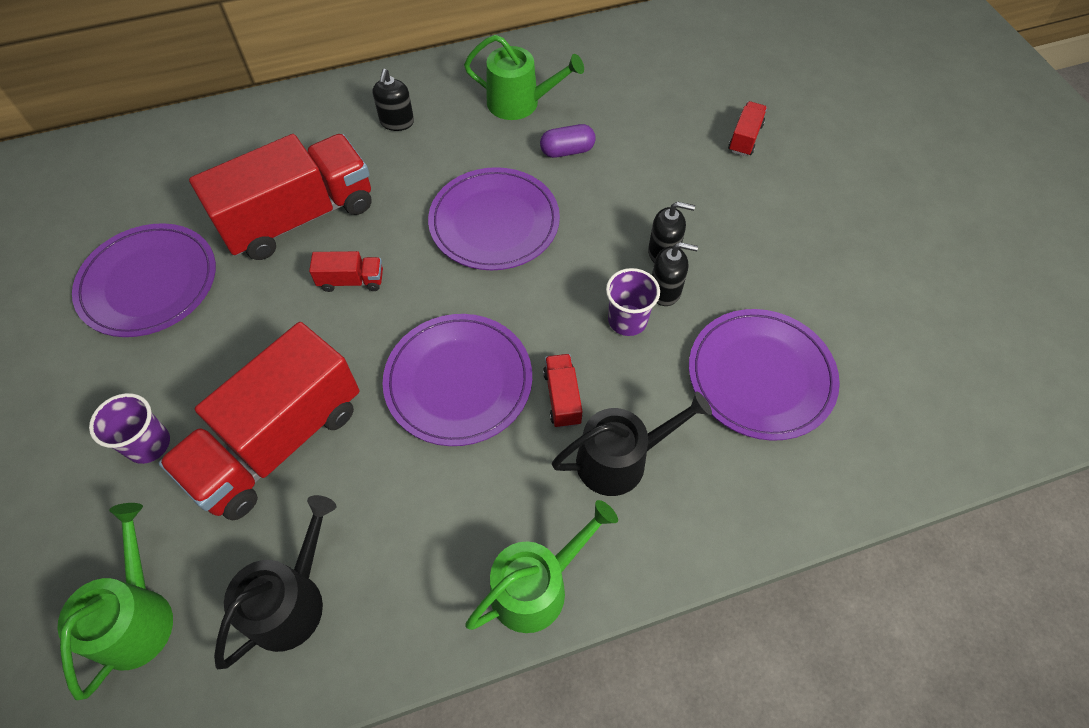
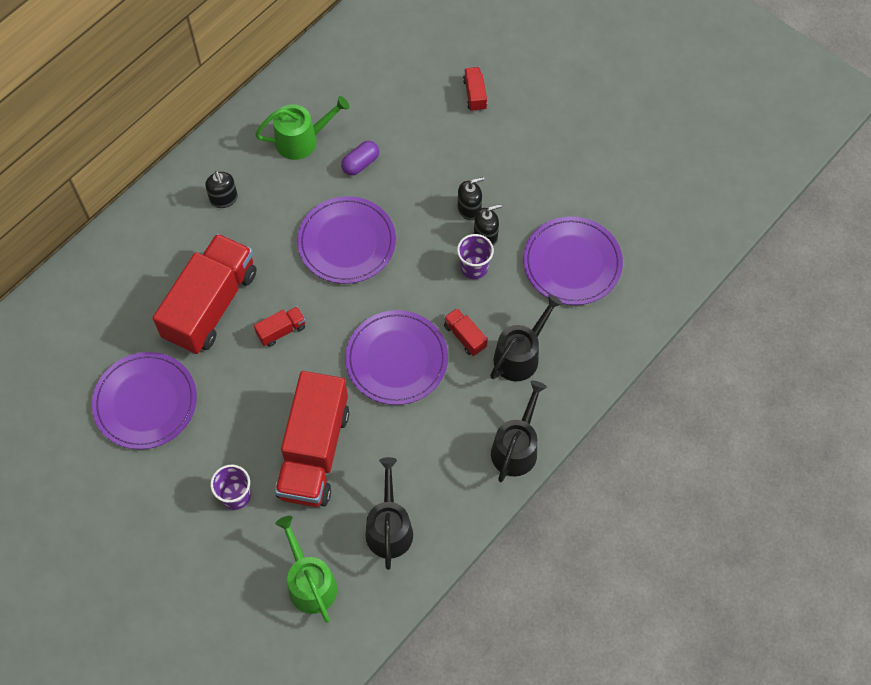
camera: 30 degrees left, 5 degrees up
(536, 586) = (516, 448): green watering can -> black watering can

